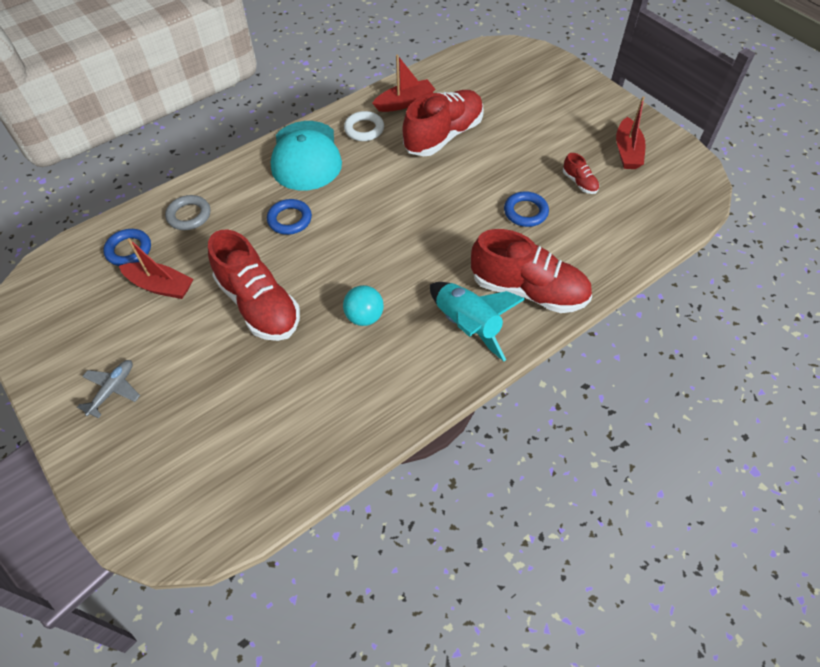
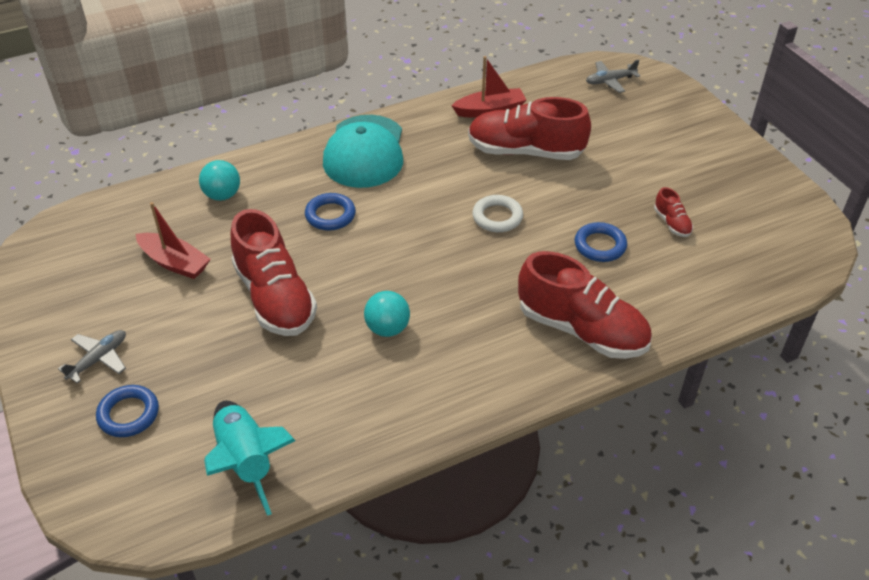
camera: 10 degrees right, 10 degrees down
(129, 250) = (150, 221): blue ring -> blue ring (128, 414)
(189, 215) = (222, 195): grey ring -> turquoise ball
(364, 129) = (436, 132): white ring -> white ring (497, 217)
(443, 136) = (525, 151): red shoe -> red shoe turned 135 degrees counterclockwise
(467, 325) = (502, 355): turquoise rocket -> turquoise rocket (246, 461)
(499, 62) = (610, 81): none -> grey plane
(627, 151) = (738, 197): red boat -> none

